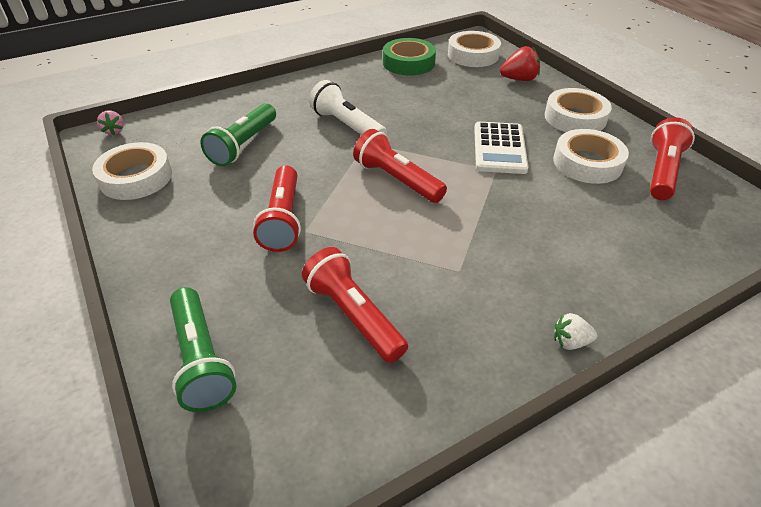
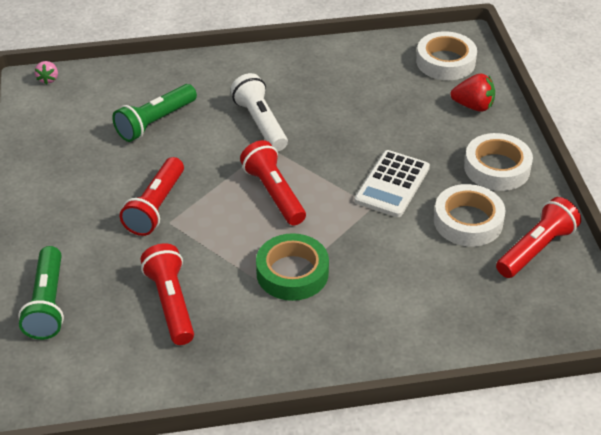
camera: 20 degrees right, 0 degrees up
(136, 177) = (51, 134): white tape -> none
(408, 63) = (368, 57): green tape -> green tape (292, 273)
(570, 342) = (325, 371): white strawberry -> none

